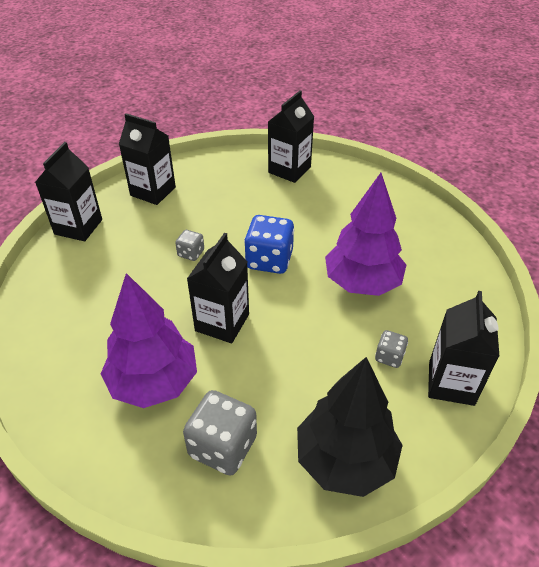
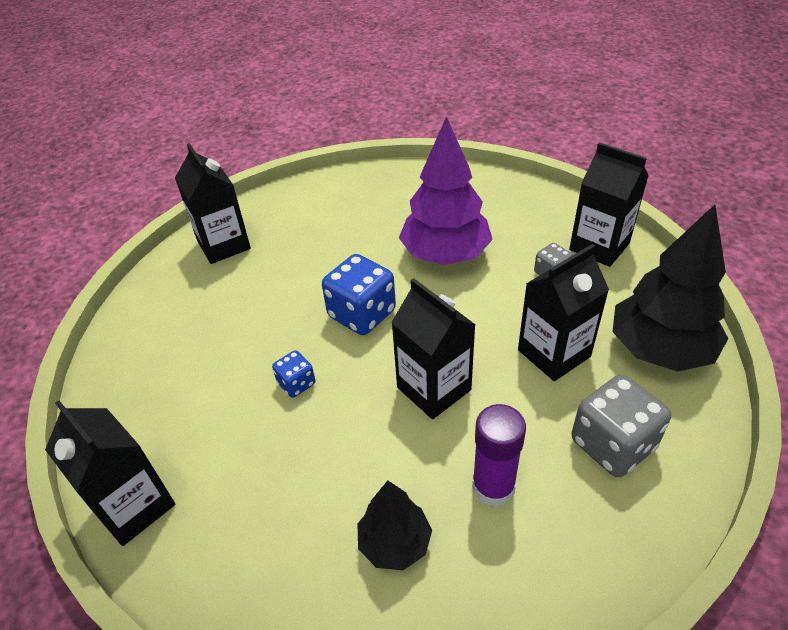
camera: 60 degrees left, 0 degrees up
(93, 345) = (395, 543): none -> black tree
(153, 191) = (138, 389): black carton -> black carton (554, 353)
(153, 382) = (493, 487): purple tree -> purple glue stick
(191, 253) = (296, 383): grey dice -> blue dice

